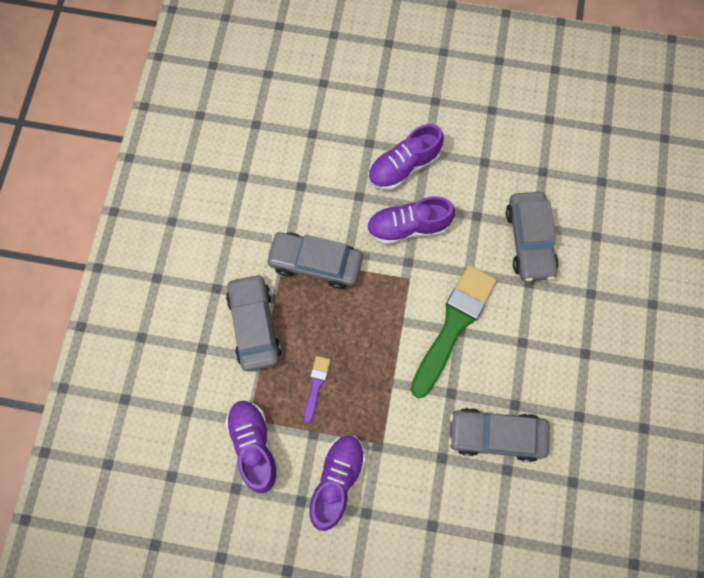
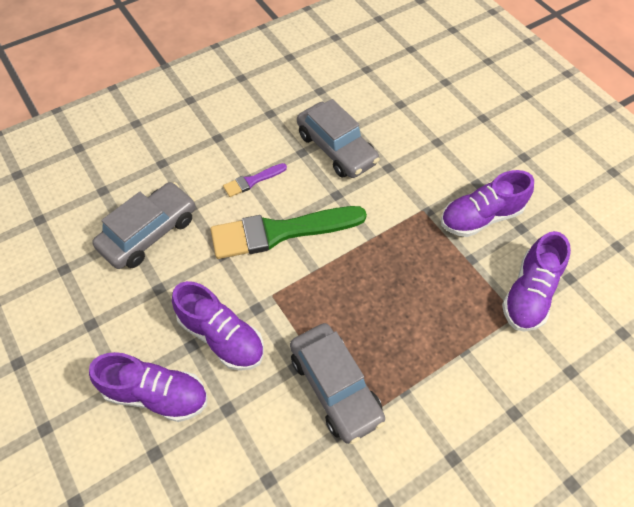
camera: 135 degrees left, 15 degrees down
(254, 325) = (445, 386): grey car -> none
(316, 385) = (435, 289): purple brush -> purple brush (252, 181)

